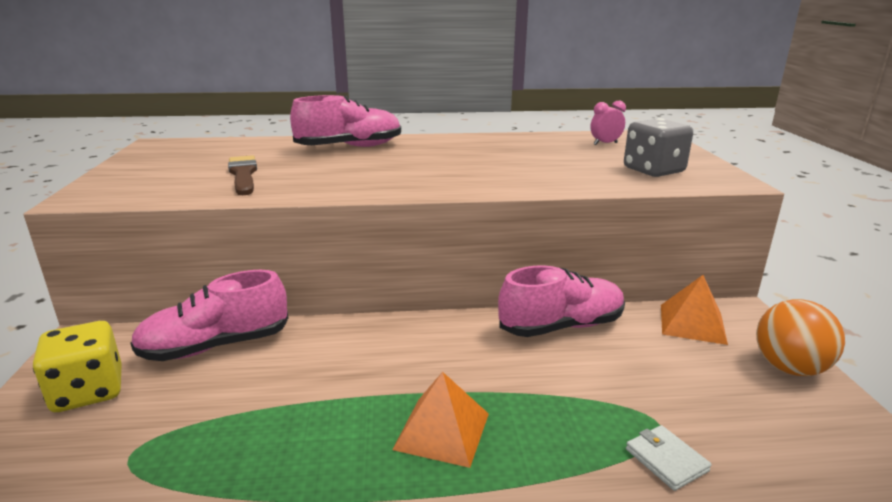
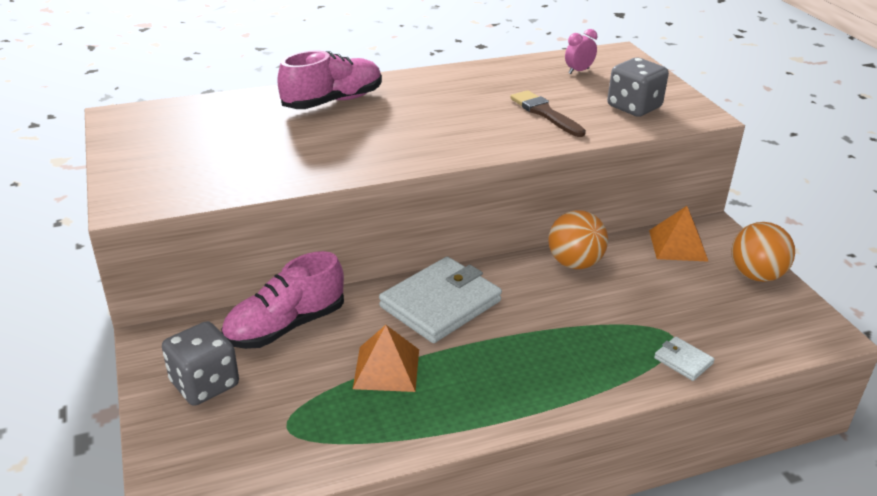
camera: 15 degrees left, 10 degrees up
(88, 391) = (204, 384): yellow dice -> grey dice
(243, 174) = (258, 154): brown brush -> brown brush (545, 113)
(390, 347) = (440, 304): none -> white wallet
(442, 431) = (518, 367): orange pyramid -> orange pyramid (386, 368)
(561, 326) = (574, 263): pink shoe -> orange ball

